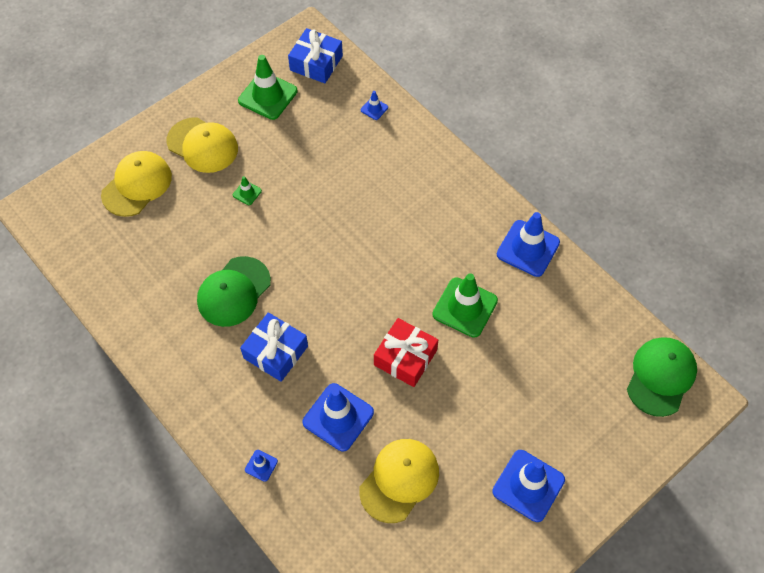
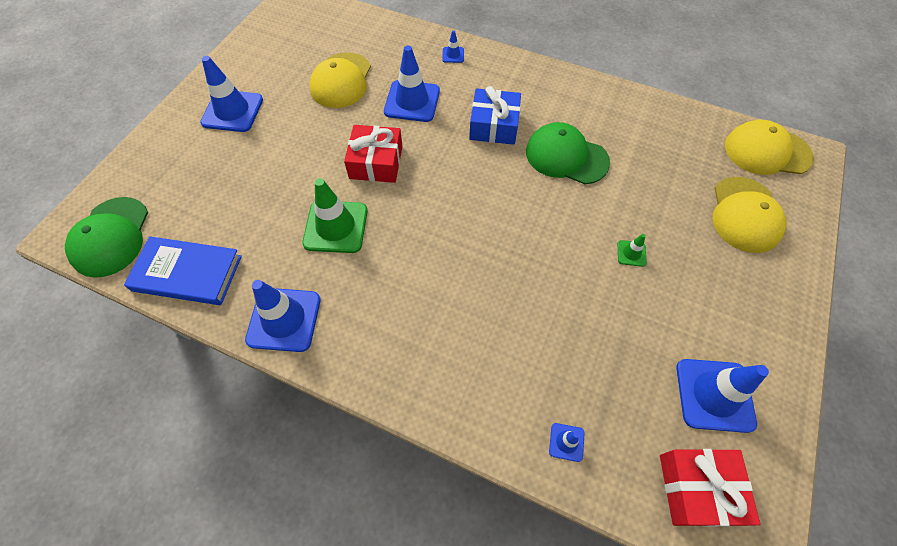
camera: 155 degrees right, 0 degrees up
(202, 145) = (725, 288): yellow cap -> yellow cap (767, 151)
(234, 292) = (566, 156): green cap -> green cap turned 75 degrees counterclockwise
(268, 96) = (714, 395): green traffic cone -> blue traffic cone
(316, 63) = (698, 489): blue gift -> red gift
(597, 315) = (187, 273): none -> blue book

